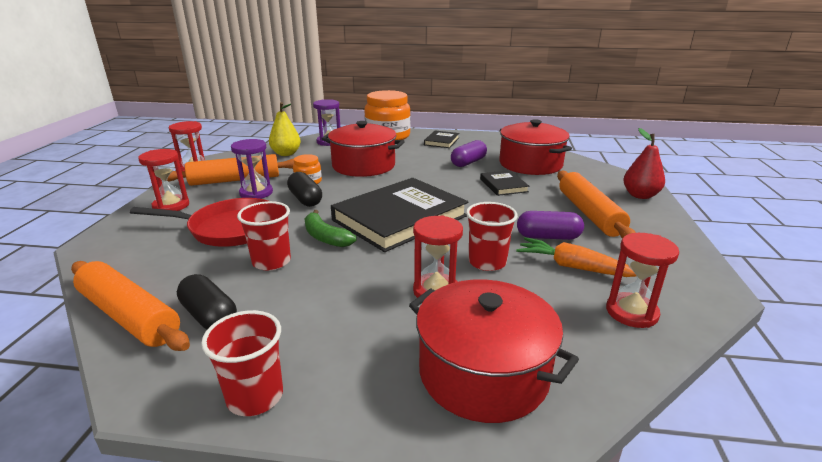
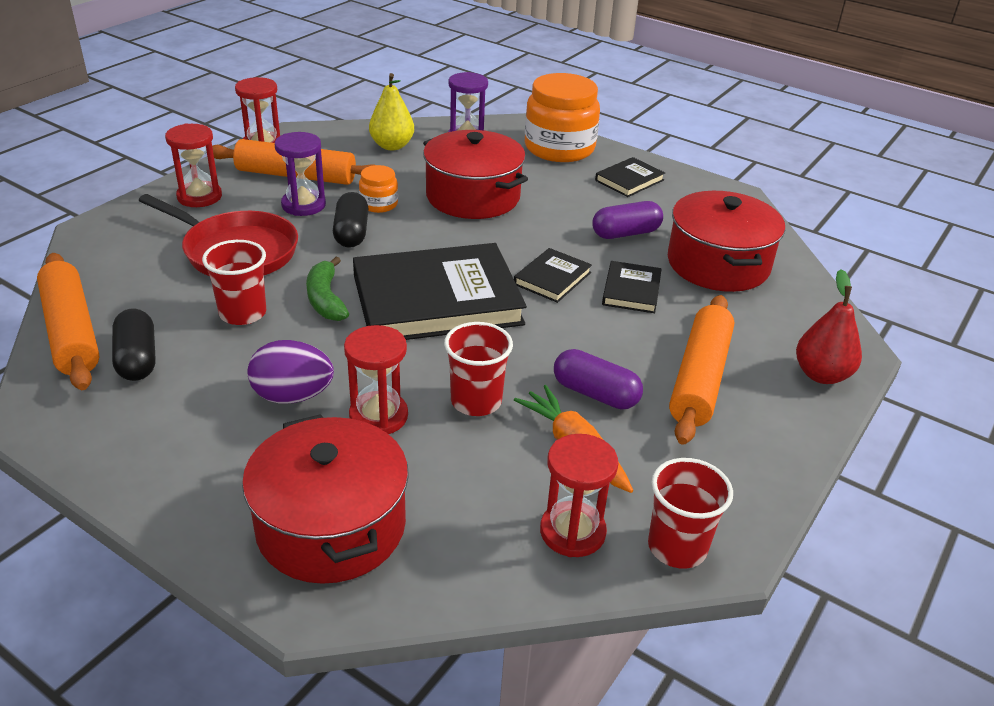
camera: 25 degrees right, 10 degrees up
(255, 396) = (114, 460): red cup -> red cup (677, 547)
(362, 299) = (292, 396): none -> purple egg
(455, 191) = (552, 278): none -> black book

